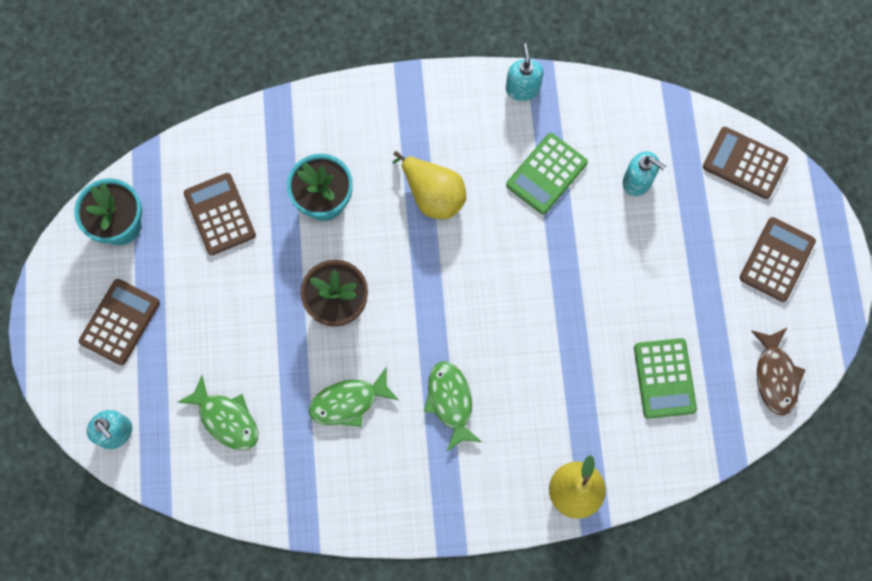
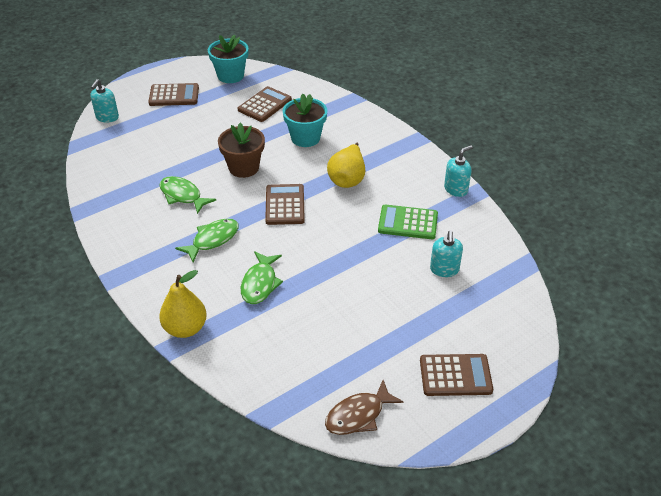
camera: 60 degrees right, 30 degrees down
(226, 419) = (140, 152): green fish -> green fish (260, 283)
(664, 378) = (307, 345): green calculator -> none
(744, 163) = (514, 323): brown calculator -> brown calculator (285, 205)

